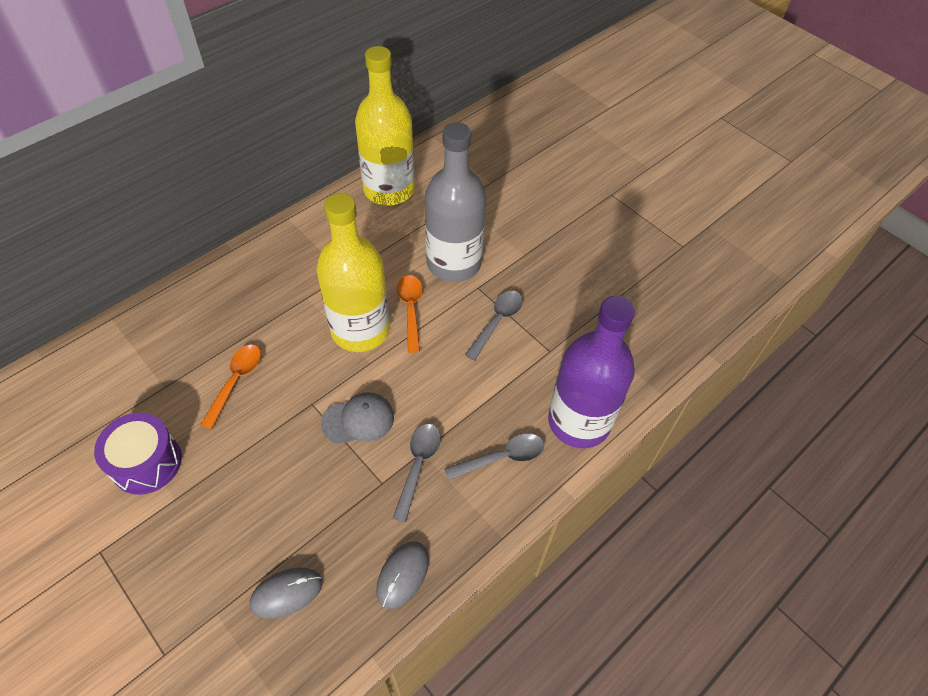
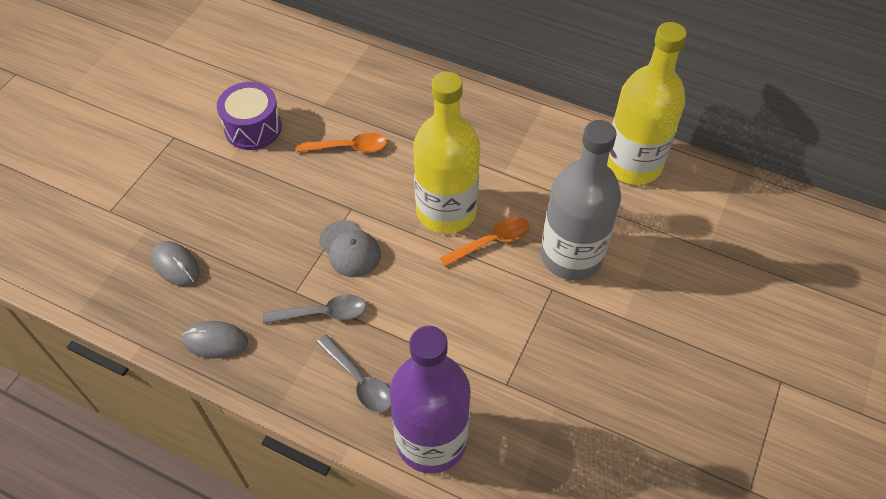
camera: 70 degrees right, 0 degrees up
(497, 322) = (517, 322): grey spoon -> none

